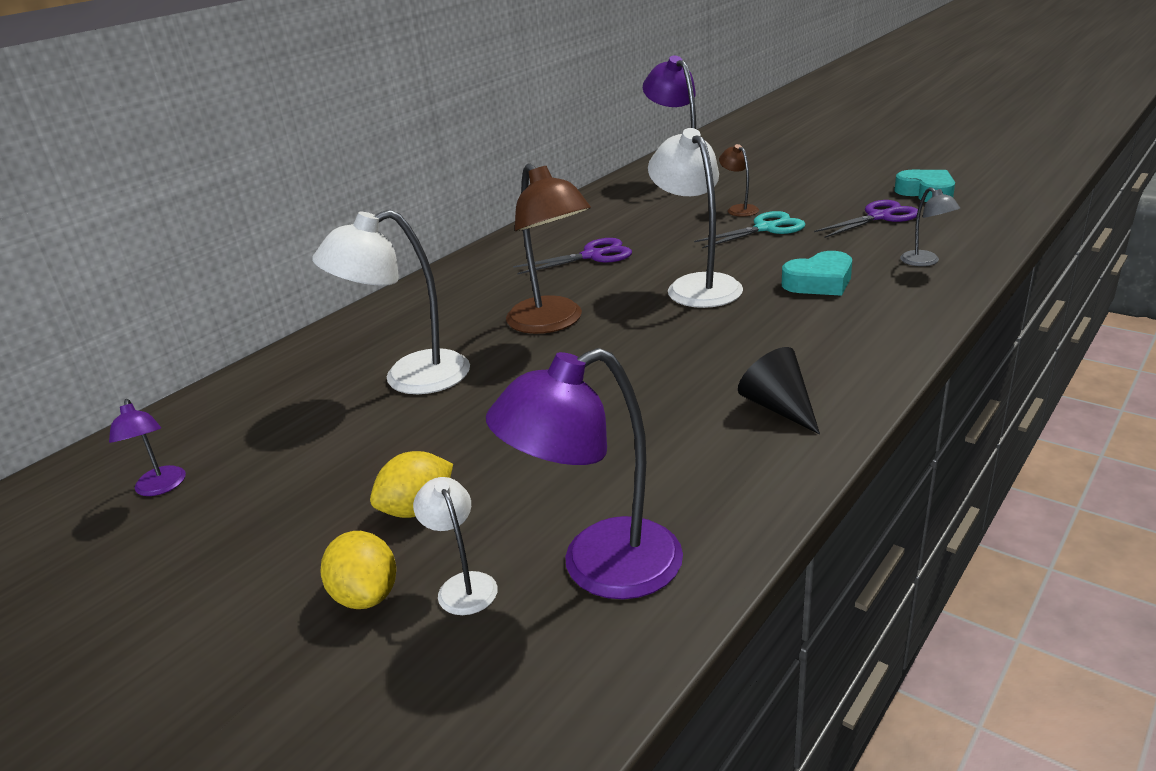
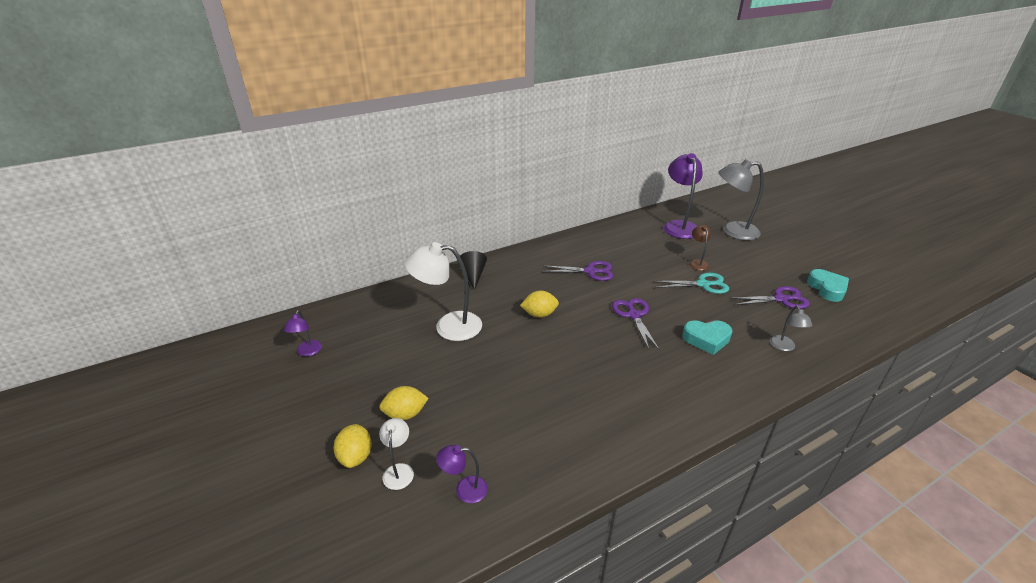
camera: 20 degrees right, 5 degrees up
(552, 323) = (539, 314): brown lamp -> yellow lemon
(599, 568) = (464, 490): purple lamp -> purple lamp, size x0.50
(697, 285) = (634, 315): white lamp -> purple scissors
(758, 167) = (732, 231): none -> grey lamp
(778, 407) = (620, 424): black cone -> black cone (473, 275)

